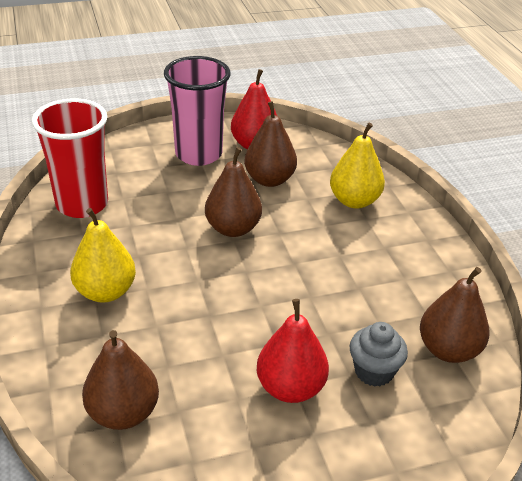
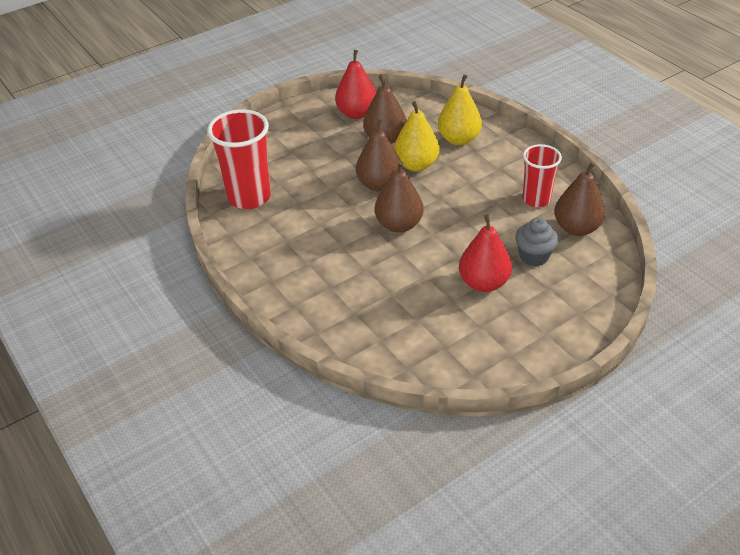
camera: 15 degrees left, 5 degrees up
(105, 292) = (312, 256): yellow pear -> yellow pear (416, 165)
(123, 413) = (379, 332): brown pear -> brown pear (399, 225)
(198, 154) = (316, 132): pink cup -> none
(413, 298) = (536, 199): none -> red cup

